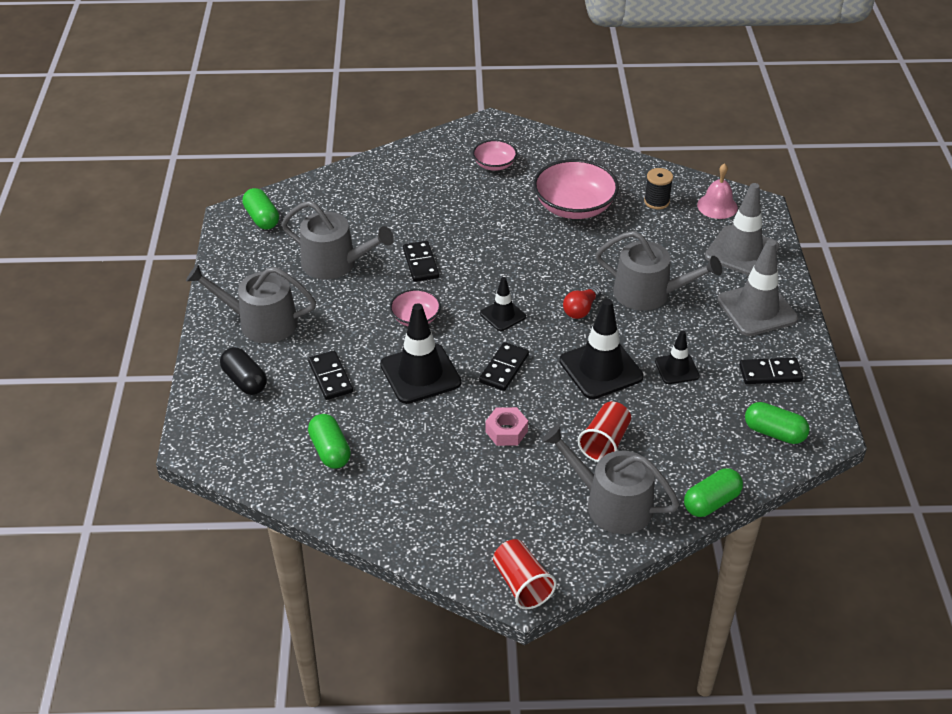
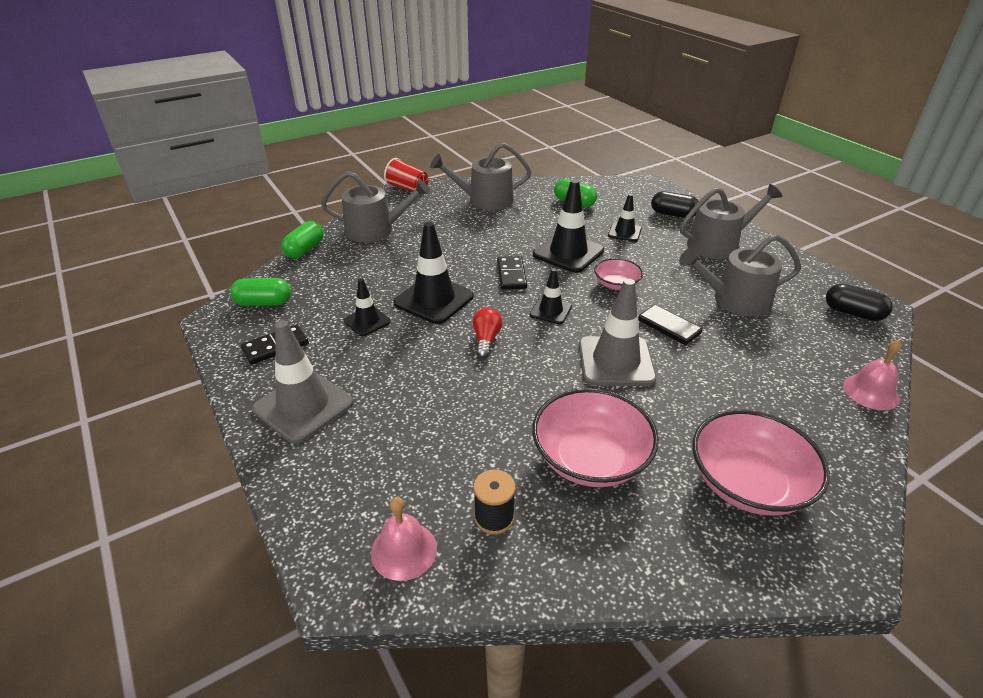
camera: 150 degrees right, 5 degrees down
(262, 218) = (853, 313): green capsule -> black capsule
(330, 377) = (624, 232): black domino -> black traffic cone
(347, 173) = (871, 392): none -> pink bell
(494, 165) = (748, 483): pink bowl -> pink bowl, size x1.83
(506, 431) = (474, 242): pink nut -> none
(605, 442) = (399, 257): red cup -> none
(649, 293) = (430, 380): grey watering can -> grey watering can (485, 200)
(742, 252) = (342, 479): grey traffic cone -> grey traffic cone (616, 361)

